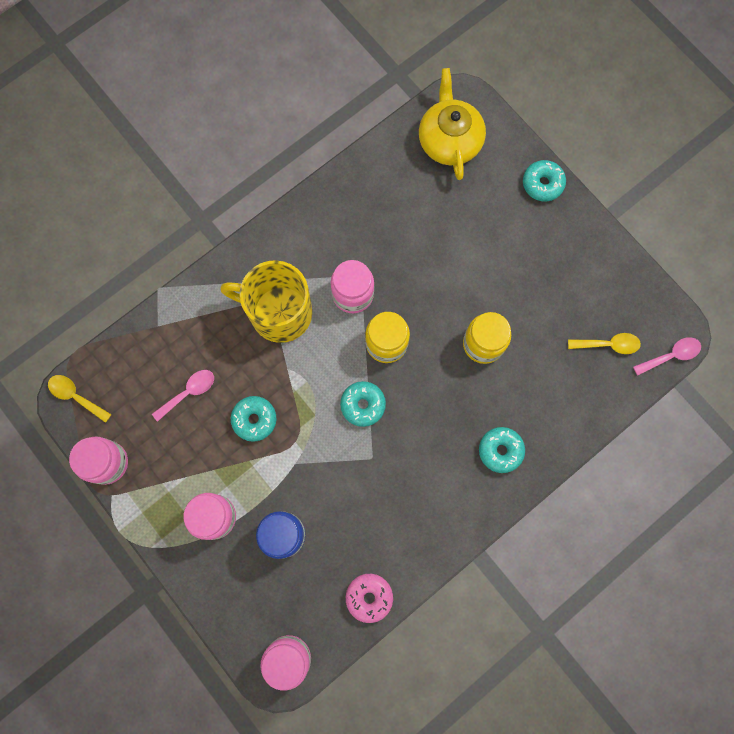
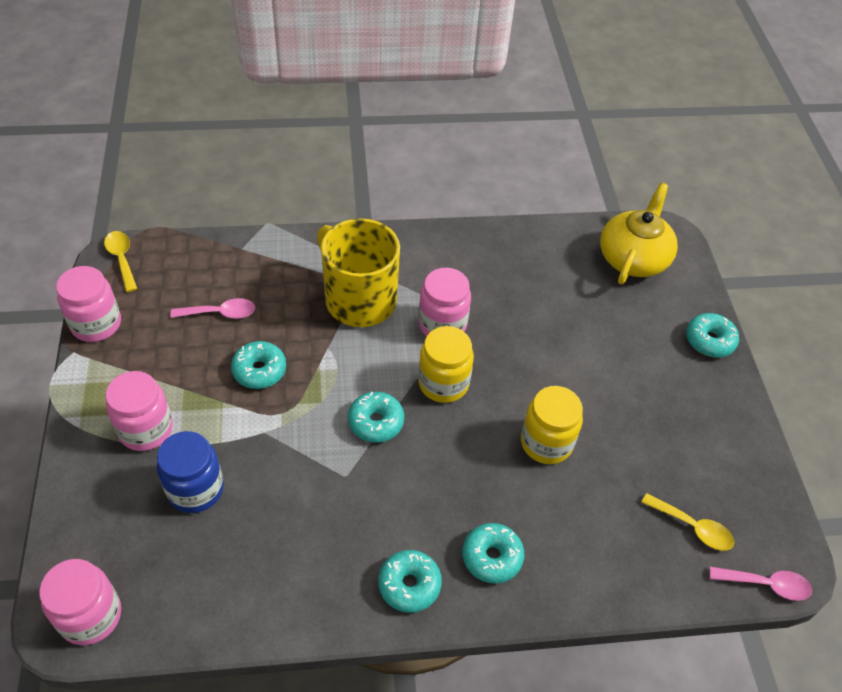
camera: 30 degrees right, 25 degrees down
(369, 597) = (228, 612): pink donut -> none
(463, 504) = (409, 585): none -> turquoise donut

